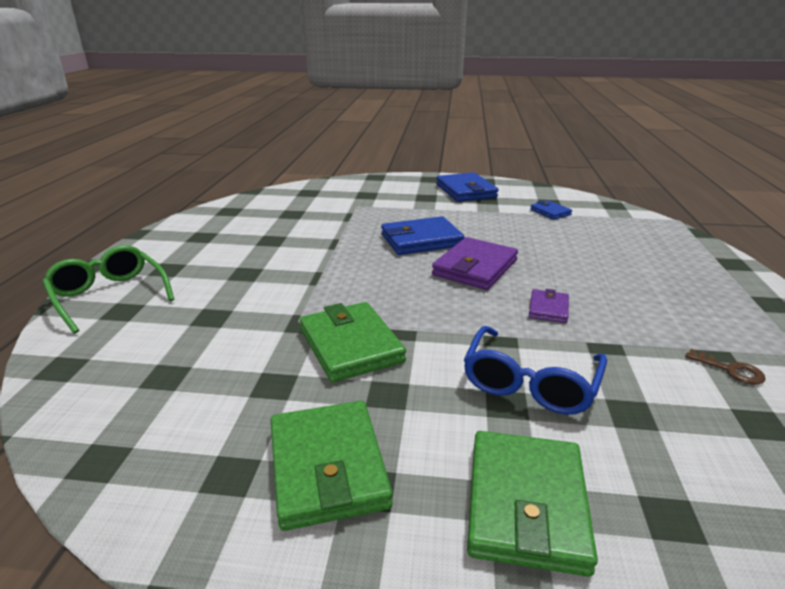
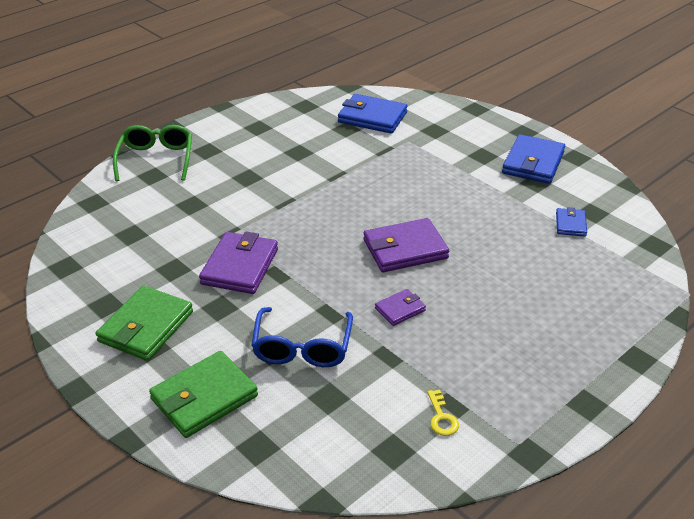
camera: 40 degrees right, 10 degrees up
(351, 345) = (240, 266): green wallet -> purple wallet
(421, 240) = (405, 203): blue wallet -> blue wallet (372, 117)
(530, 383) = (302, 347): blue glasses -> blue glasses turned 60 degrees counterclockwise
(731, 370) = (441, 418): brown key -> yellow key

